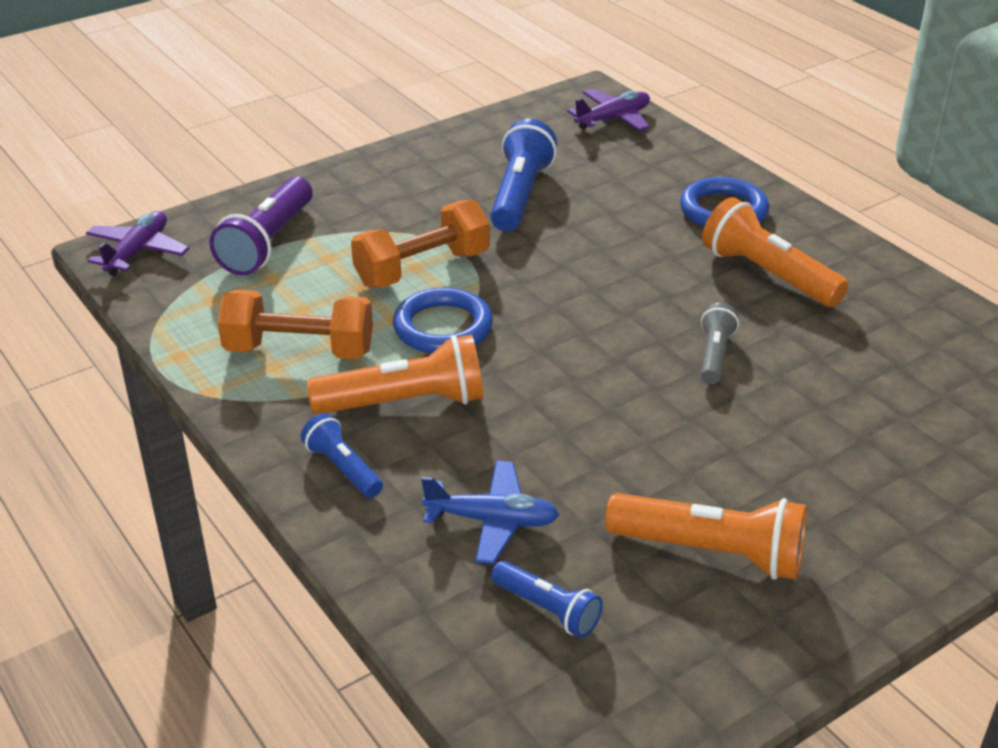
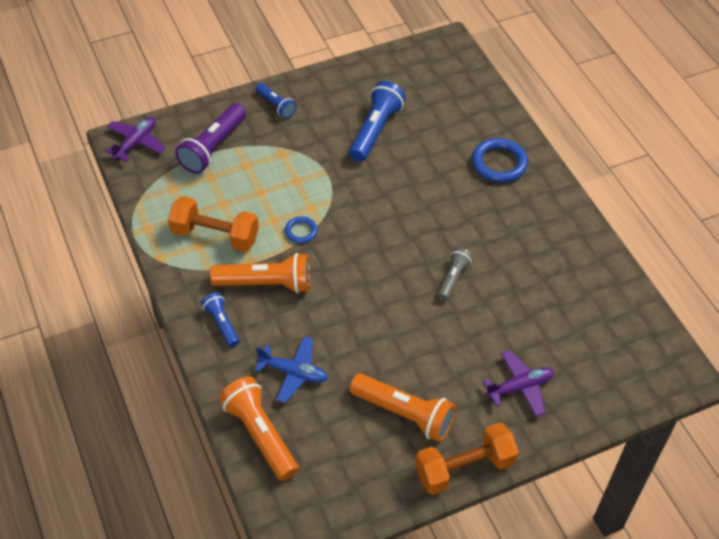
camera: 10 degrees right, 15 degrees up
(422, 268) = (300, 183): orange dumbbell -> orange dumbbell (464, 468)
(443, 327) = (301, 231): blue ring -> blue ring, size x0.55
(547, 609) = (307, 433): blue flashlight -> blue flashlight (276, 105)
(613, 119) = (455, 70): purple plane -> purple plane (520, 387)
(768, 275) = (507, 221): orange flashlight -> orange flashlight (260, 435)

